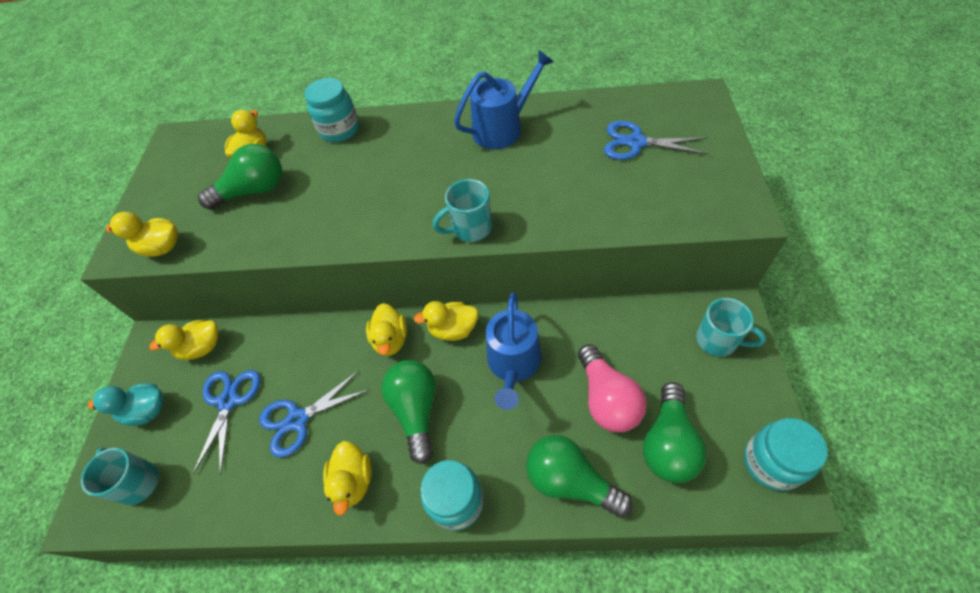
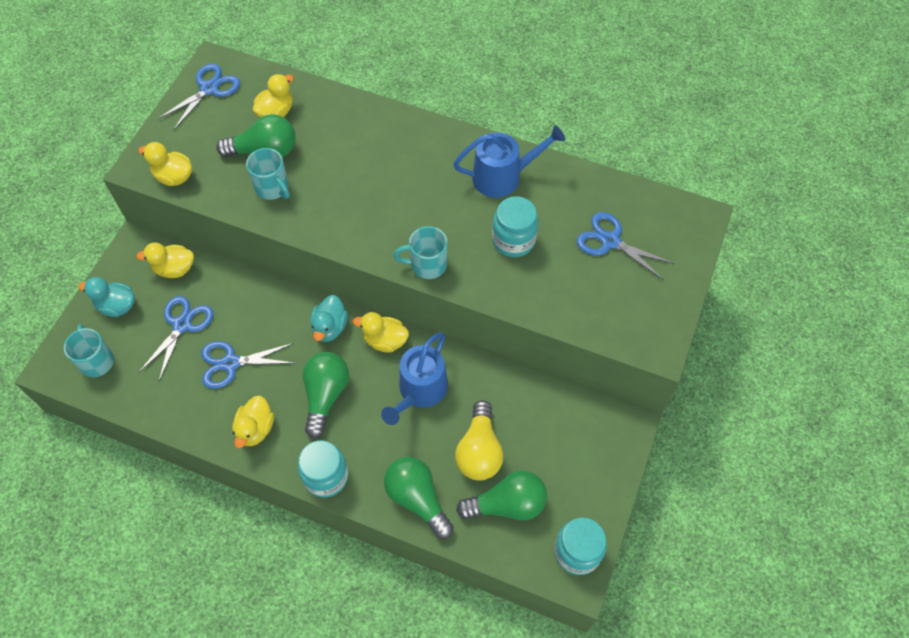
camera: 15 degrees right, 5 degrees up
(177, 159) = (209, 89): none -> blue scissors
(340, 130) = (360, 117): turquoise jar -> turquoise jar (513, 240)
(390, 339) = (330, 327): yellow duck -> turquoise duck
(607, 399) = (479, 451): pink light bulb -> yellow light bulb
(668, 443) = (507, 504): green light bulb -> green light bulb turned 135 degrees counterclockwise
(718, 340) = (598, 443): turquoise mug -> turquoise mug (272, 188)

